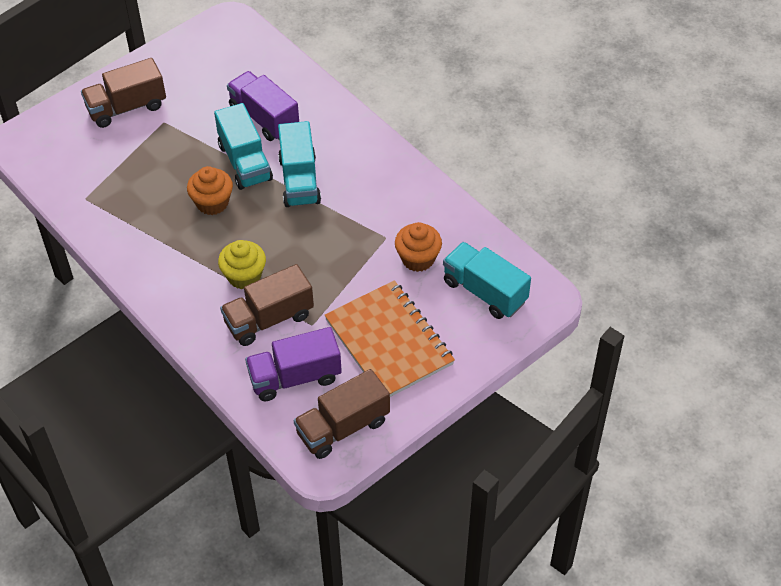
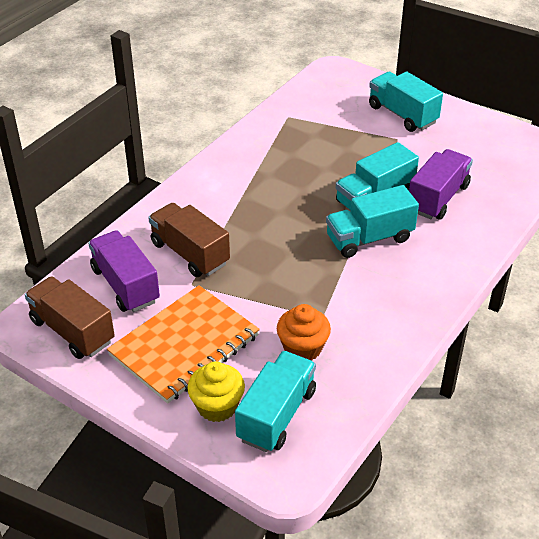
camera: 75 degrees right, 10 degrees down
(127, 107) = (402, 115): brown truck -> turquoise truck
(212, 203) = (315, 188): orange cupcake -> none
(244, 276) = (235, 227): yellow cupcake -> yellow cupcake (217, 406)

